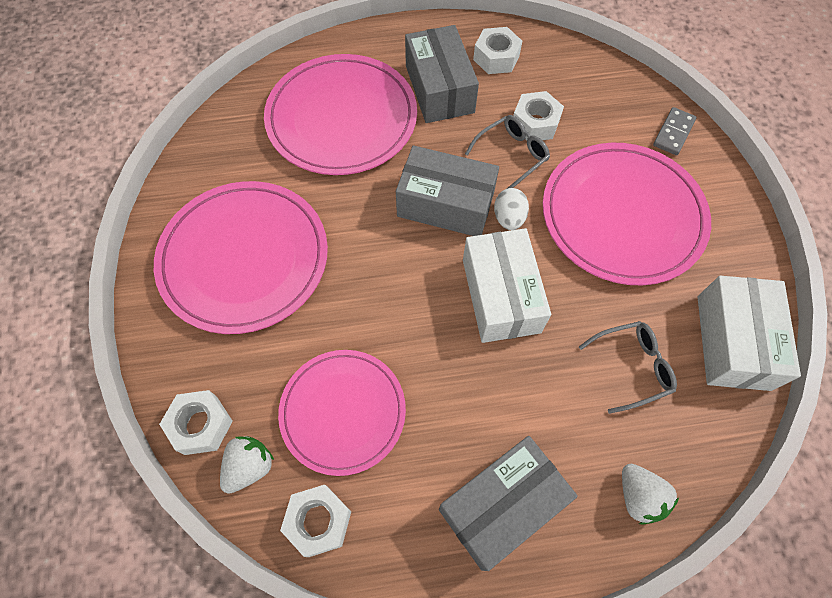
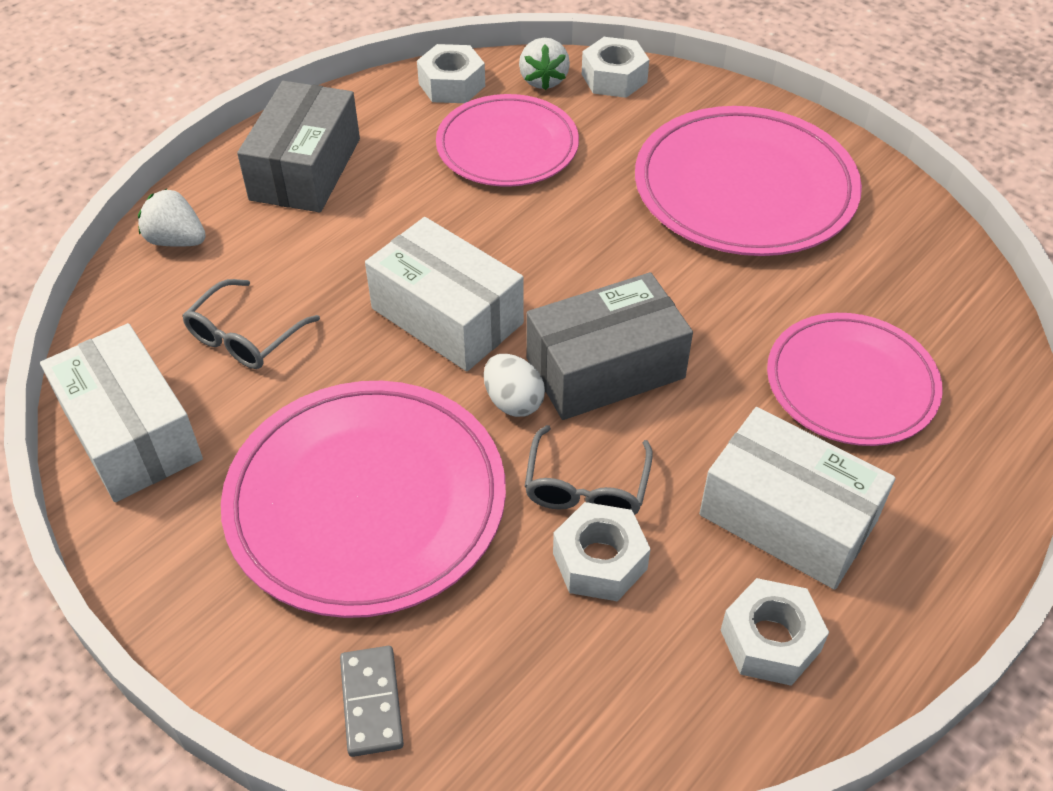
camera: 140 degrees right, 15 degrees down
(342, 119) = (851, 384): pink plate -> pink plate, size x0.66
(439, 89) = (787, 518): grey box -> white box

